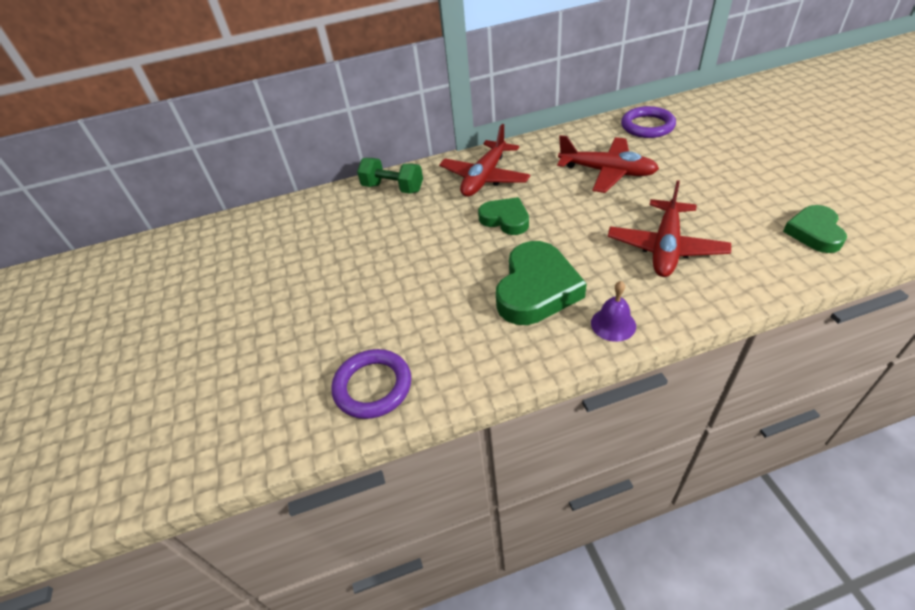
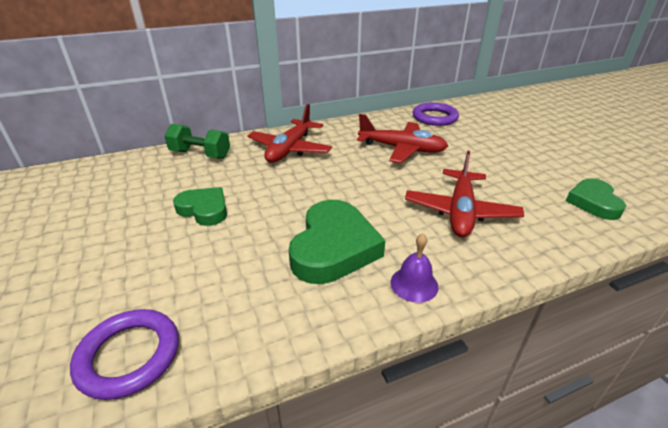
camera: 10 degrees left, 10 degrees down
(505, 219) = (306, 183): green heart -> green heart (204, 209)

